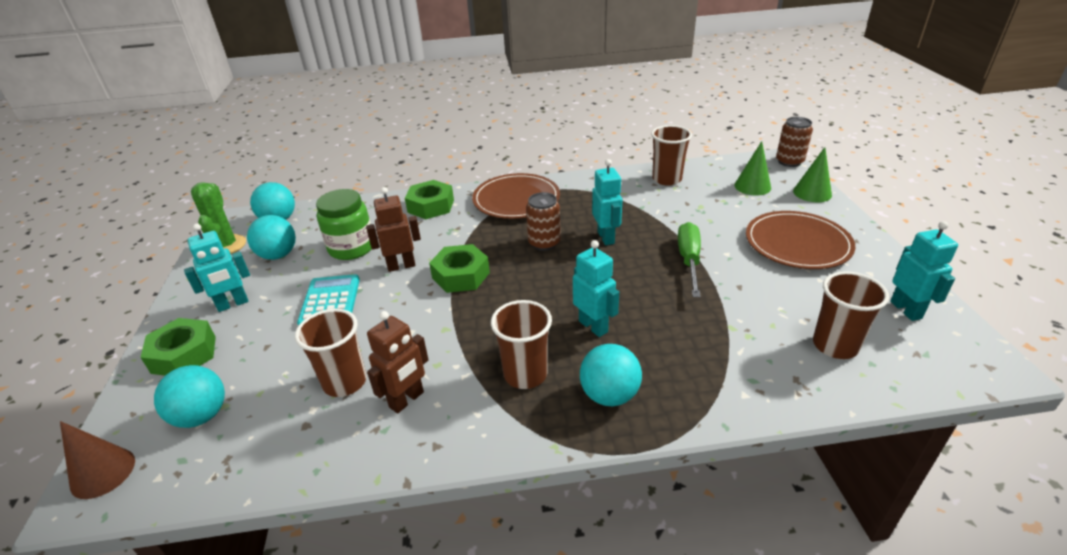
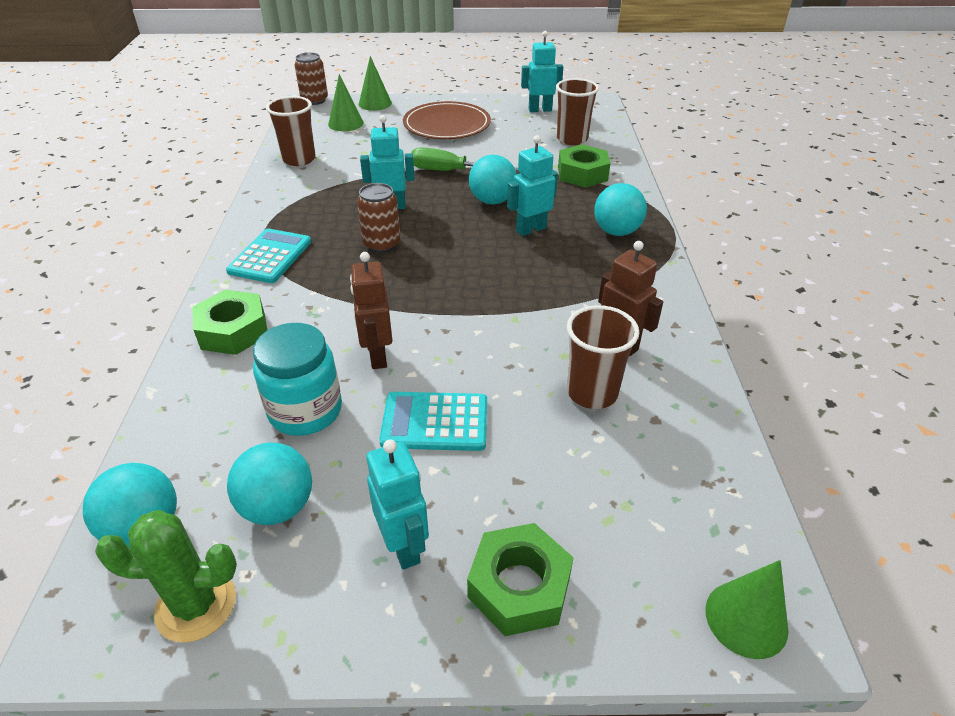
camera: 85 degrees left, 5 degrees up
(103, 473) = (746, 619): brown cone -> green cone
(202, 416) = (644, 526): turquoise ball -> turquoise ball (492, 201)
(352, 248) = (305, 411): green jar -> turquoise jar
(461, 275) = (419, 305): green nut -> green nut (582, 174)
(516, 199) = (270, 257): brown plate -> turquoise calculator
(525, 374) = (589, 270): brown cup -> none

